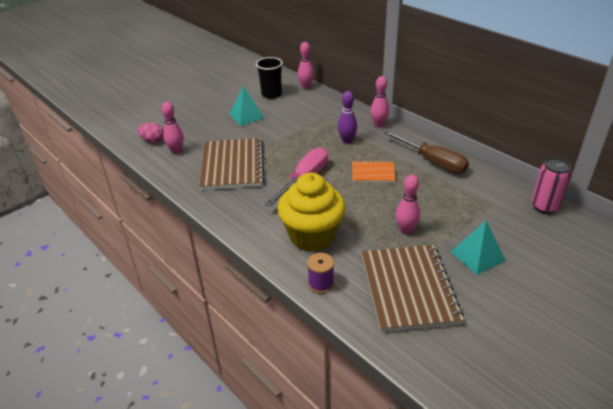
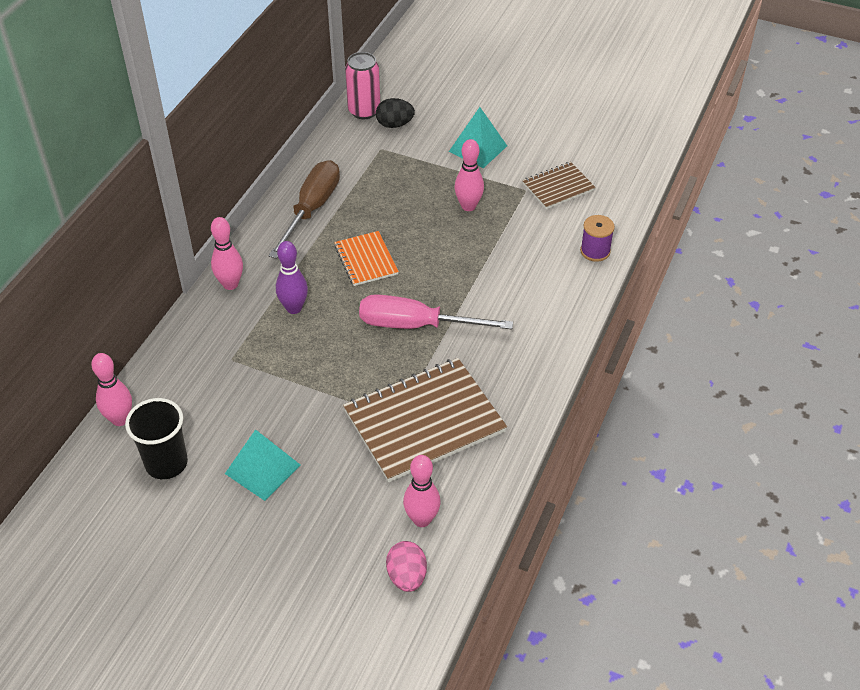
camera: 115 degrees left, 10 degrees up
(312, 236) = (526, 281): yellow cupcake -> none
(408, 289) = (558, 187): brown notebook -> brown notebook, size x0.53
(522, 218) = (394, 124): none -> black egg

